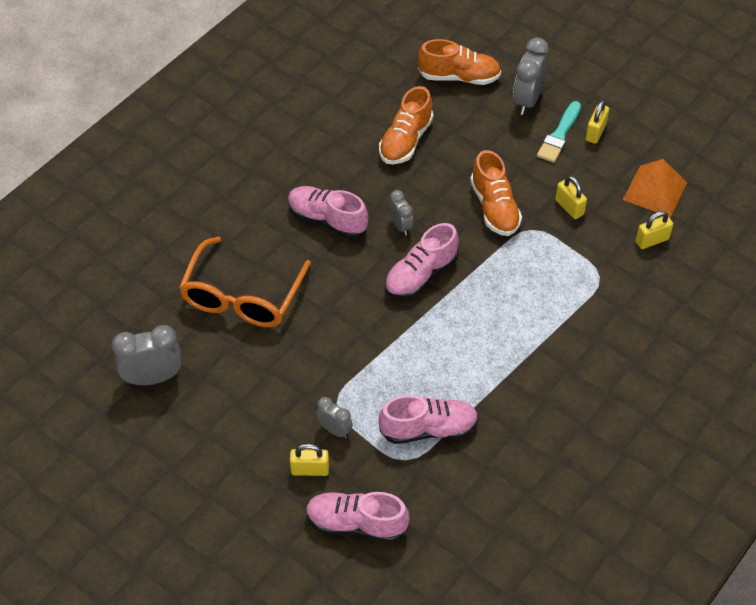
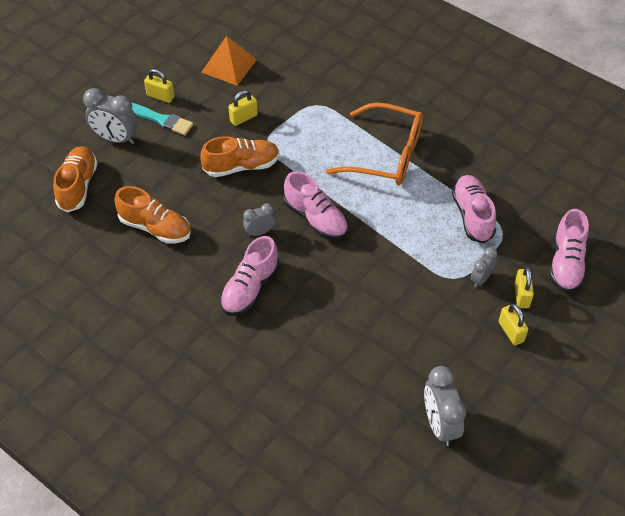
camera: 90 degrees left, 0 degrees up
(242, 296) = (340, 354): orange glasses -> orange glasses (385, 155)
(652, 240) = (280, 71): yellow padlock -> yellow padlock (511, 332)

